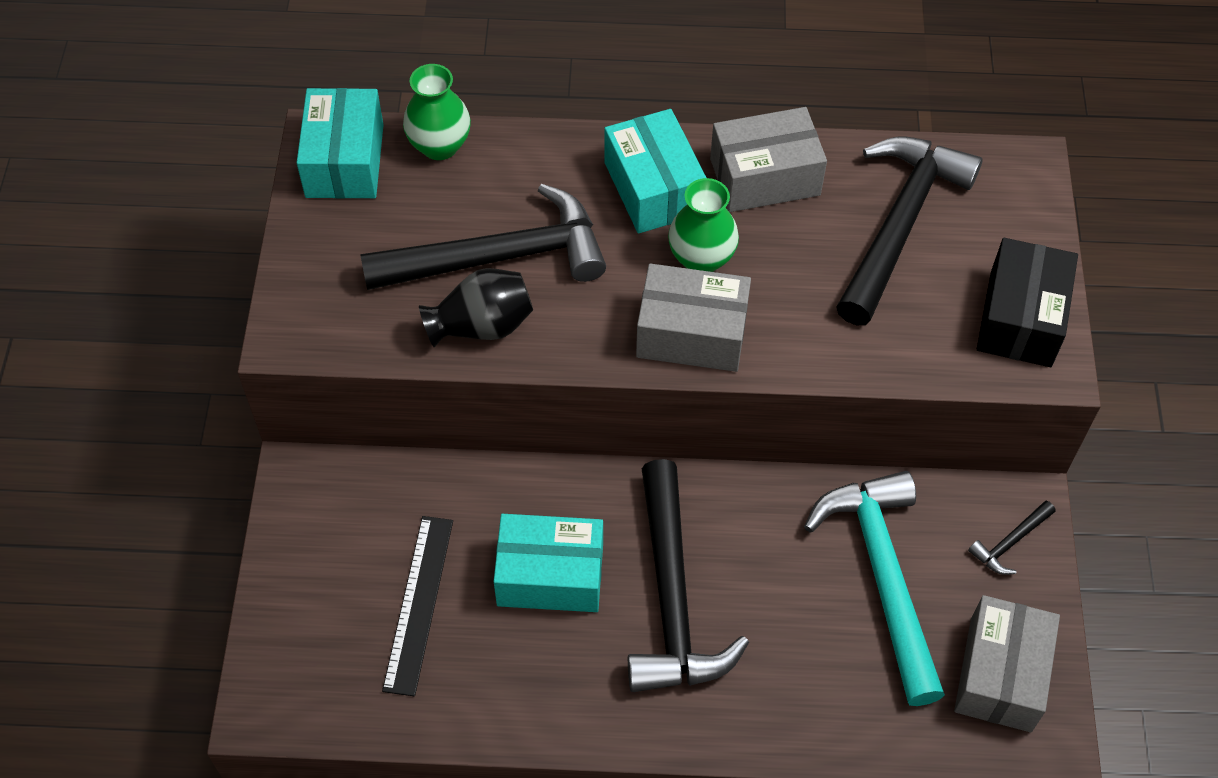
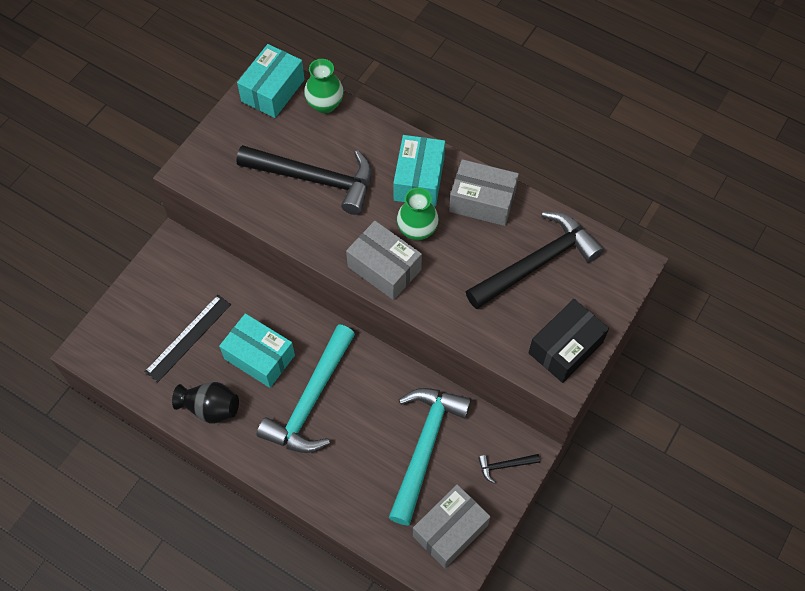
camera: 30 degrees right, 5 degrees up
(482, 326) = (282, 211): black vase -> black vase (210, 408)
(671, 597) = (311, 400): black hammer -> turquoise hammer

